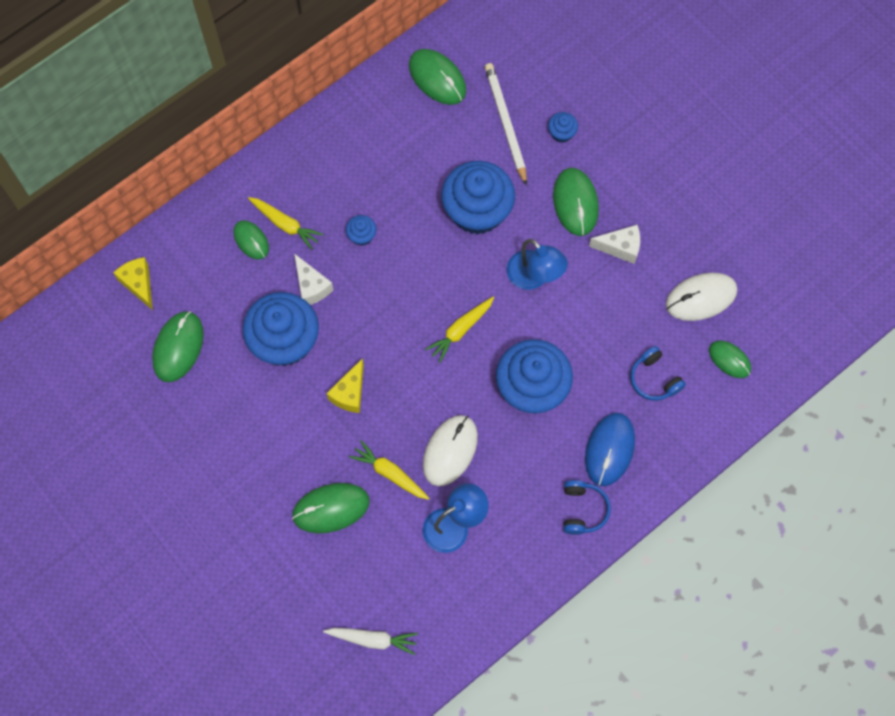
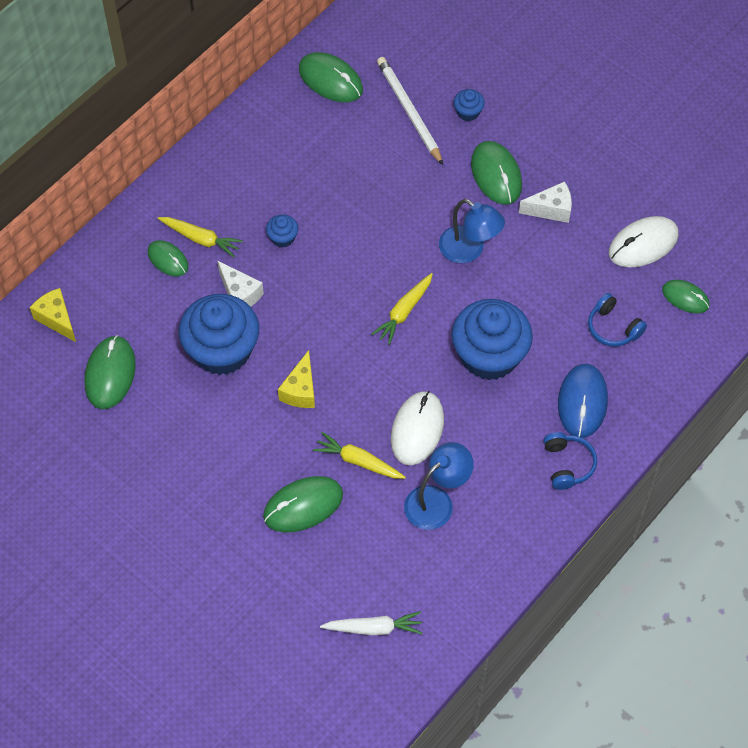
camera: 10 degrees left, 10 degrees down
(477, 211) = (397, 197): blue cupcake -> none

